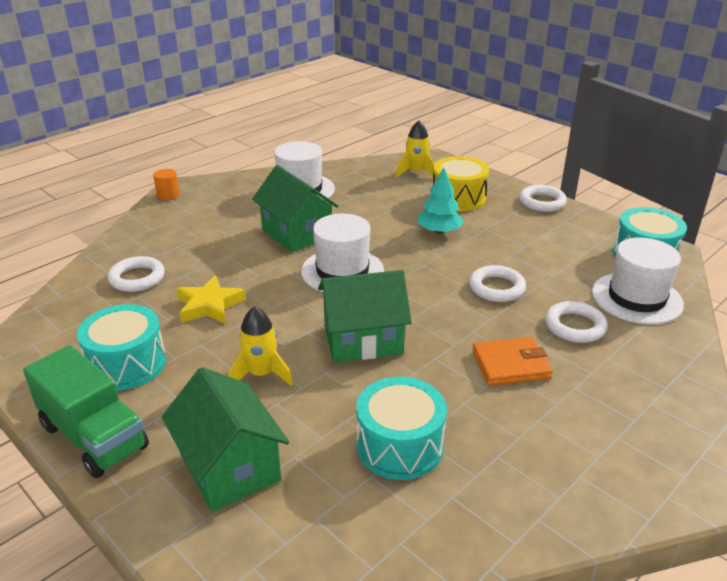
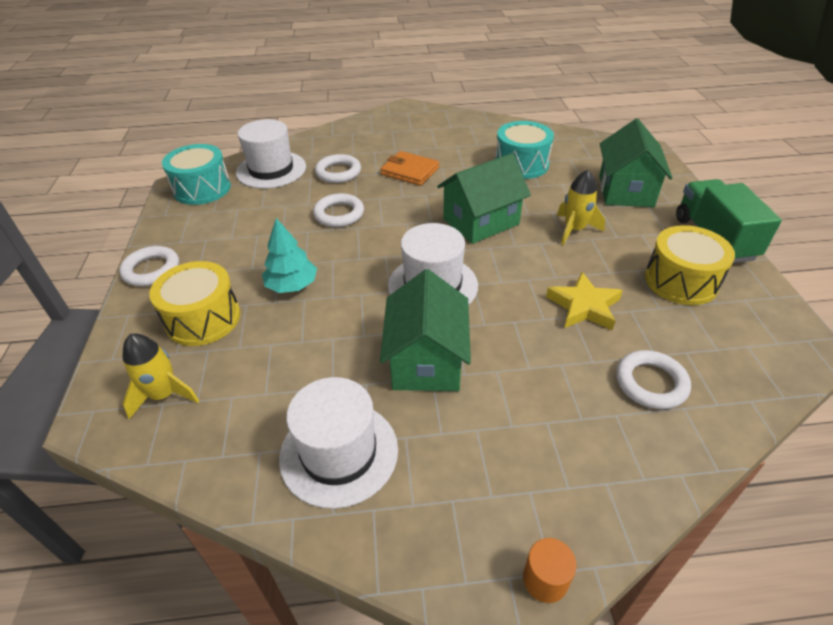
camera: 140 degrees left, 10 degrees up
(127, 364) = (681, 281): turquoise drum -> yellow drum
(363, 339) = (481, 222): green house -> green house turned 60 degrees counterclockwise

